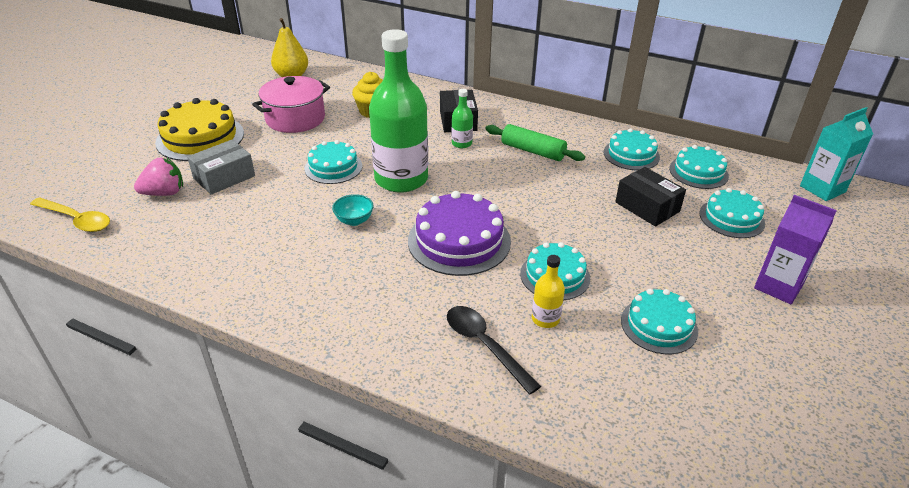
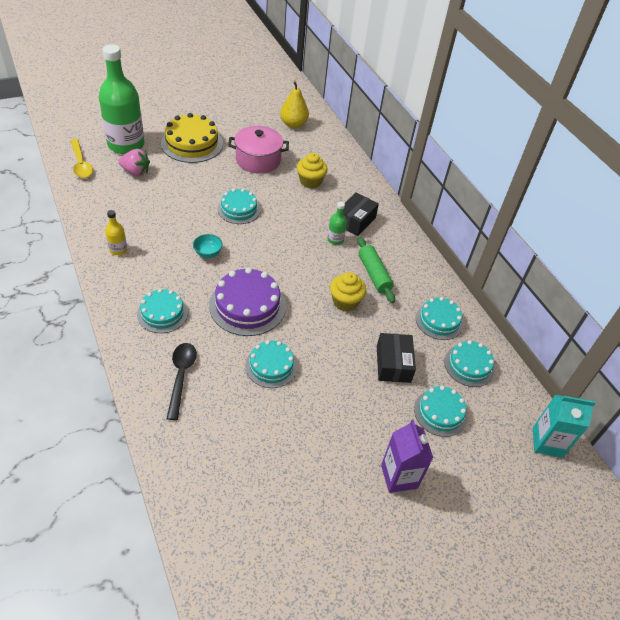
camera: 35 degrees right, 10 degrees up
(224, 177) = (175, 179): grey box -> none
(401, 179) = (266, 242): green bottle -> green bottle (126, 144)
(540, 185) = (345, 301): none -> yellow cupcake
(545, 319) = (231, 386): yellow bottle -> yellow bottle (118, 250)
(659, 325) = (288, 439): turquoise cake -> turquoise cake (162, 313)

